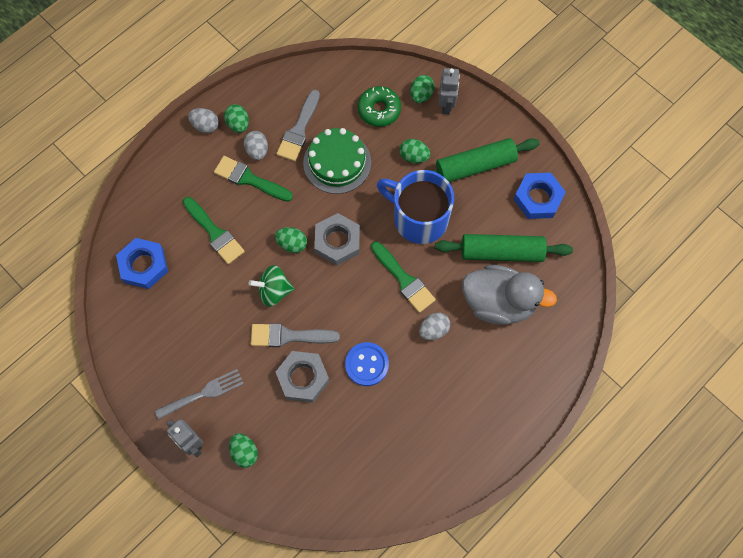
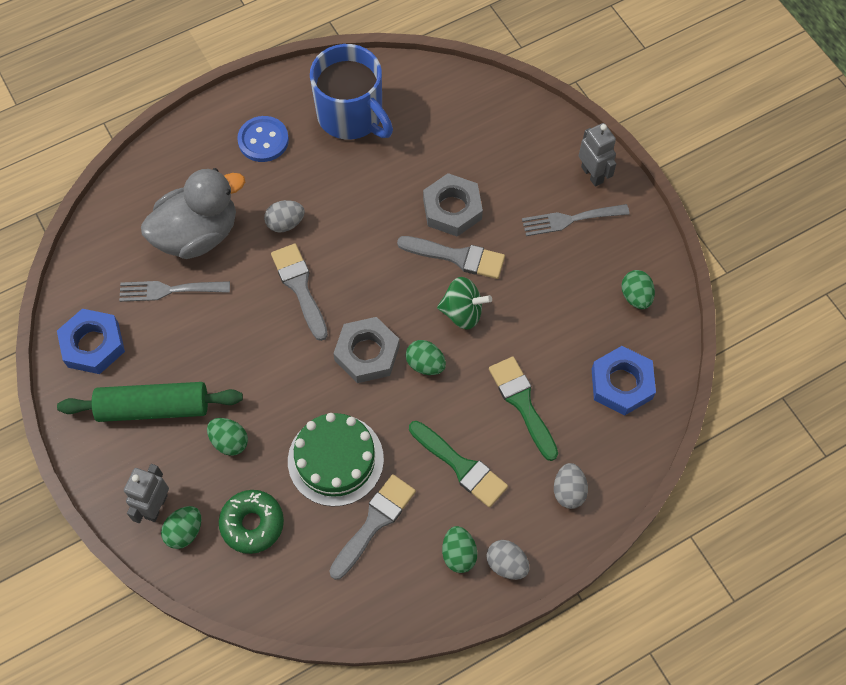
camera: 165 degrees left, 5 degrees down
(244, 452) = (535, 152): green egg -> green egg (635, 296)
(257, 151) = (440, 505): grey egg -> grey egg (568, 491)
(366, 364) = (375, 206): blue button -> blue button (263, 140)
(404, 280) = (300, 287): green brush -> grey brush
(419, 218) = (254, 357): blue mug -> blue mug (351, 116)
(499, 303) = (198, 234): grey duck -> grey duck turned 120 degrees clockwise
(501, 252) = (169, 290): green rolling pin -> grey fork

